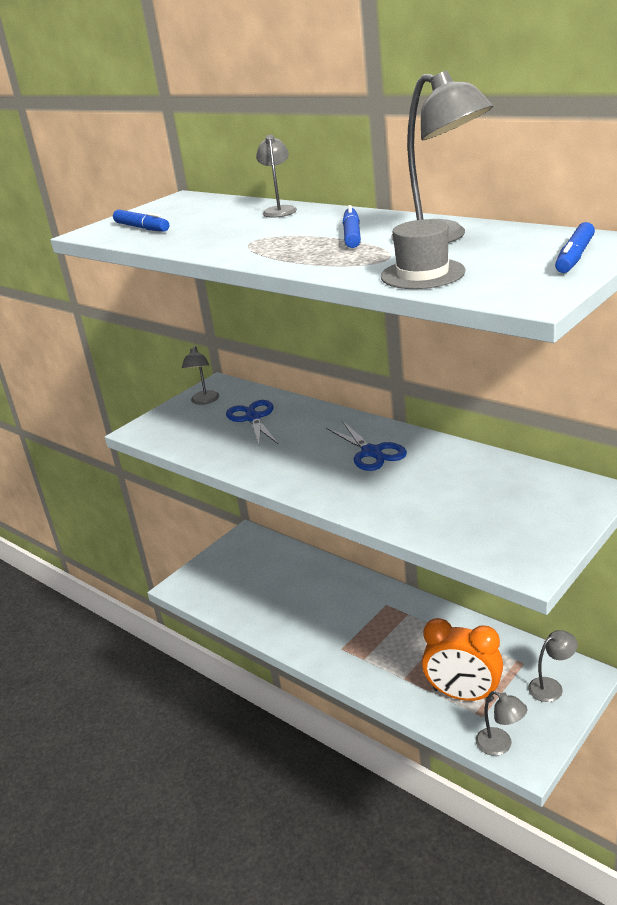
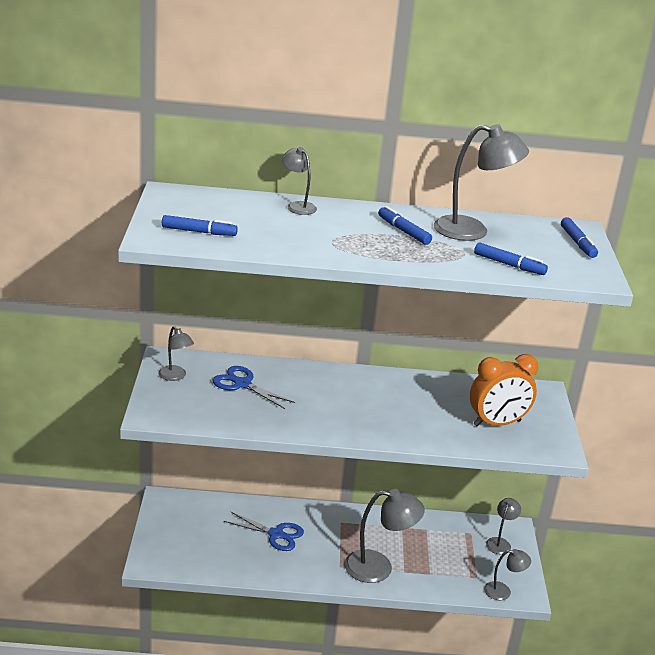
camera: 45 degrees left, 0 degrees up
(371, 452) = (373, 394): blue scissors -> blue scissors (276, 534)
(379, 664) = (379, 568): none -> grey lamp
(422, 274) = (509, 265): grey hat -> blue marker
(463, 695) = (453, 568): orange clock -> orange clock (497, 423)

